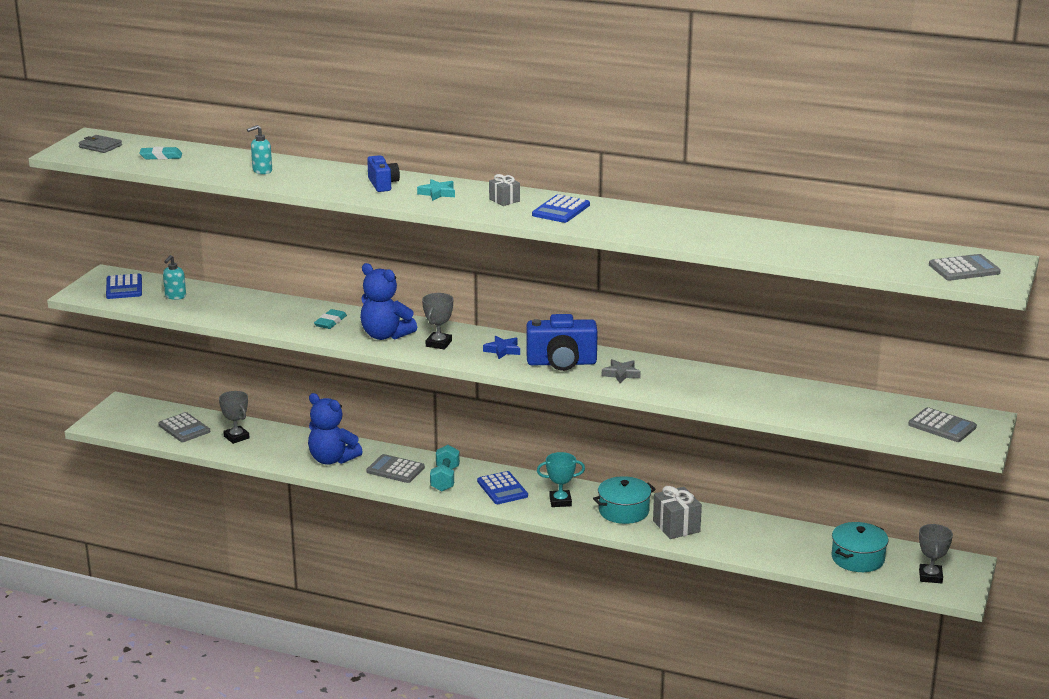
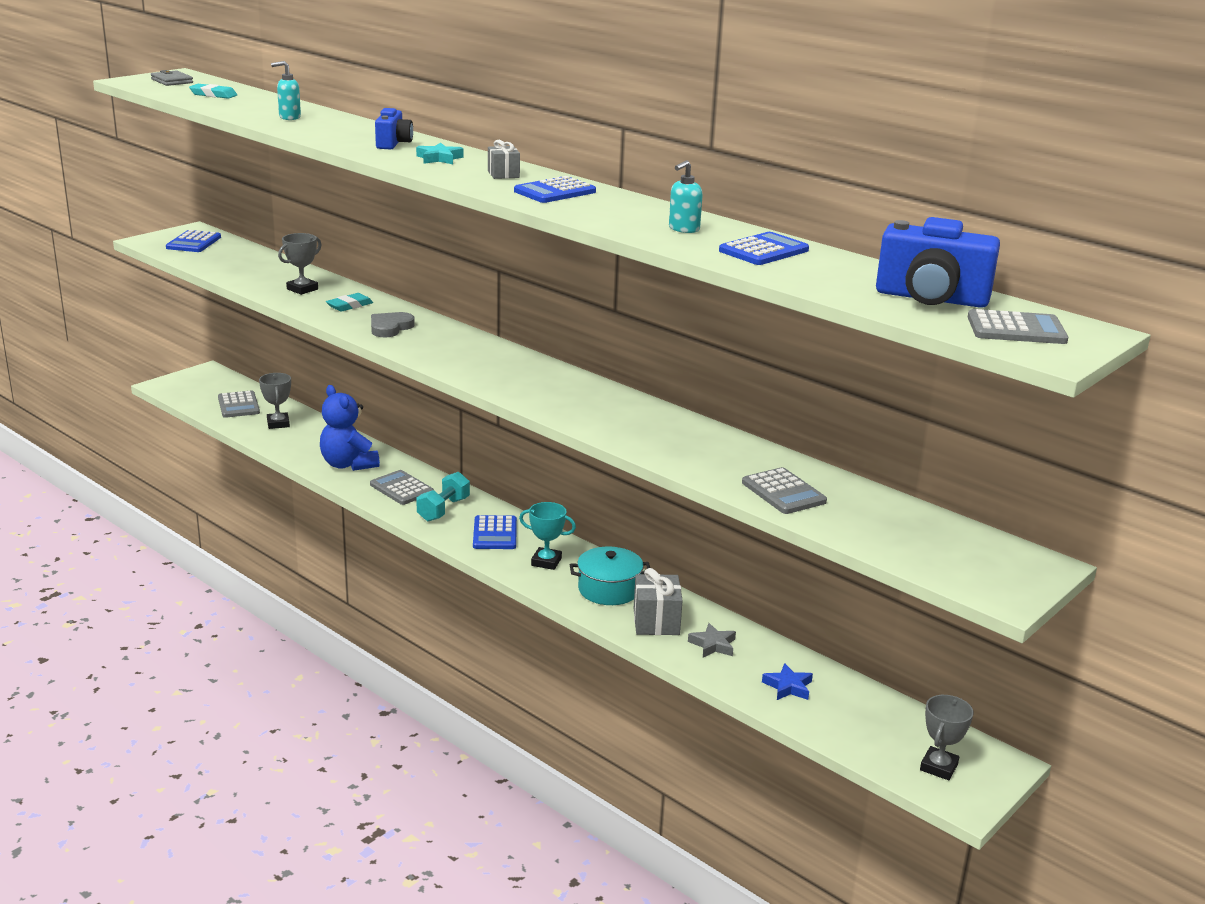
camera: 20 degrees right, 0 degrees up
(175, 296) = (230, 258): turquoise soap dispenser -> turquoise soap dispenser (683, 229)
(385, 335) = (390, 328): blue teddy bear -> grey heart
(438, 344) = (436, 346): grey trophy -> grey trophy (302, 289)
(502, 350) = (498, 365): blue star -> blue star (788, 687)
(561, 363) = (549, 390): blue camera -> blue camera (931, 299)
(621, 374) = (606, 414): grey star -> grey star (713, 645)
(757, 236) = (764, 251): none -> blue calculator
(858, 558) = (855, 718): turquoise pot -> none
(942, 426) = (971, 560): grey calculator -> grey calculator (783, 492)

